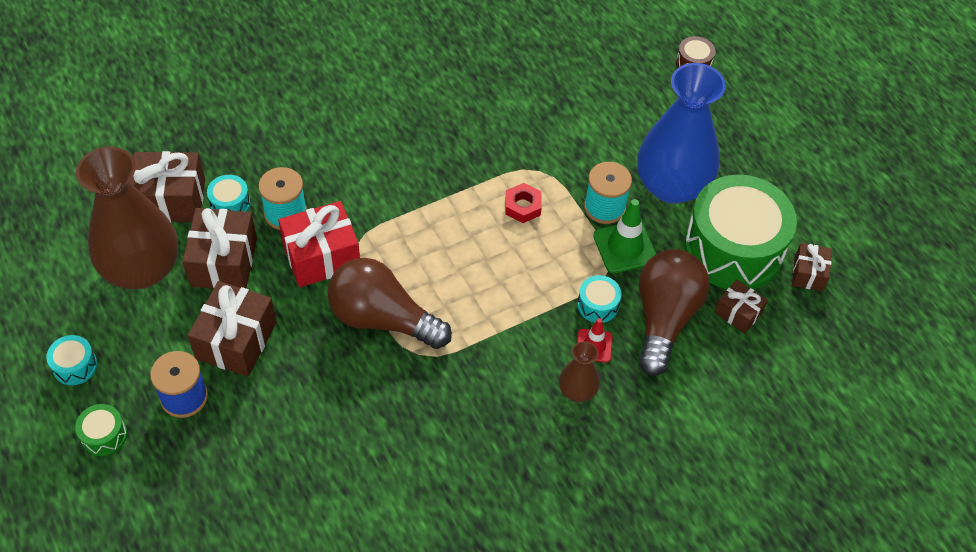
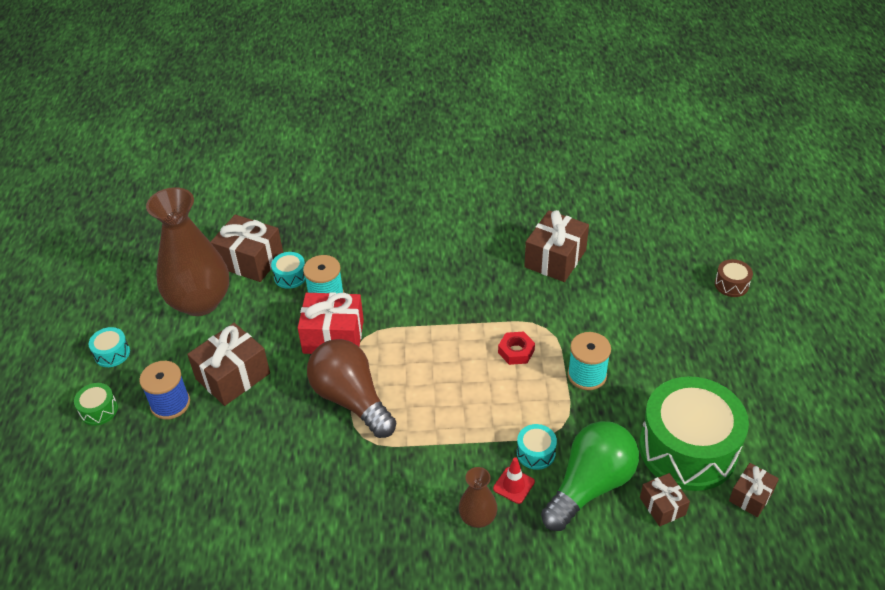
camera: 30 degrees right, 10 degrees down
(224, 262) = (260, 316): brown gift -> brown gift (555, 258)
(625, 247) = (587, 413): green traffic cone -> none
(664, 318) = (590, 485): brown light bulb -> green light bulb
(671, 186) = (657, 377): blue vase -> none

